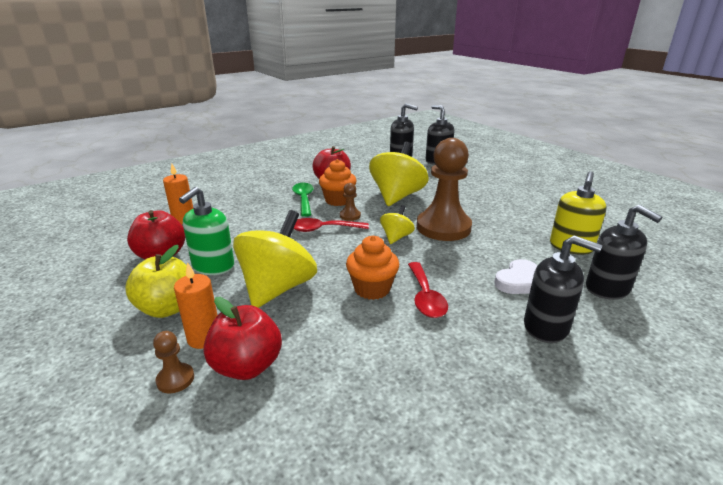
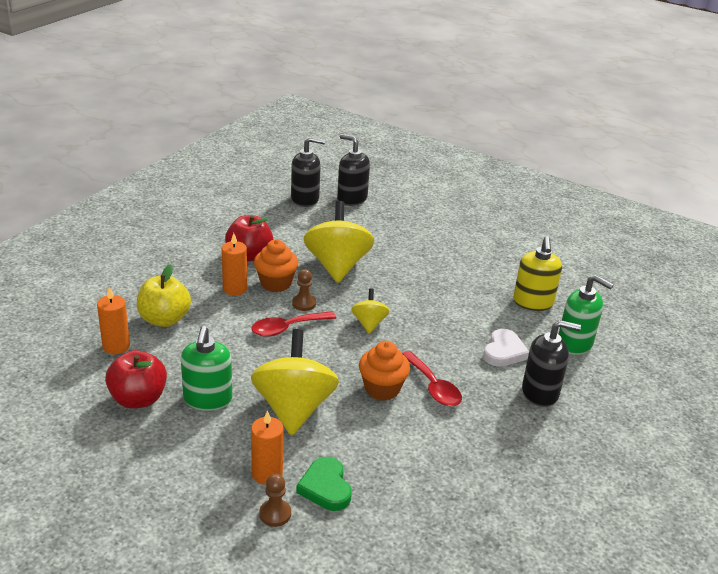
camera: 25 degrees left, 5 degrees up
(167, 308) = (204, 455): yellow apple -> yellow apple (164, 319)
(247, 366) = (325, 487): red apple -> green heart
(304, 199) = (235, 289): green spoon -> orange candle
(443, 227) = (408, 301): brown pawn -> none
(607, 289) = (575, 343): black soap dispenser -> green soap dispenser

